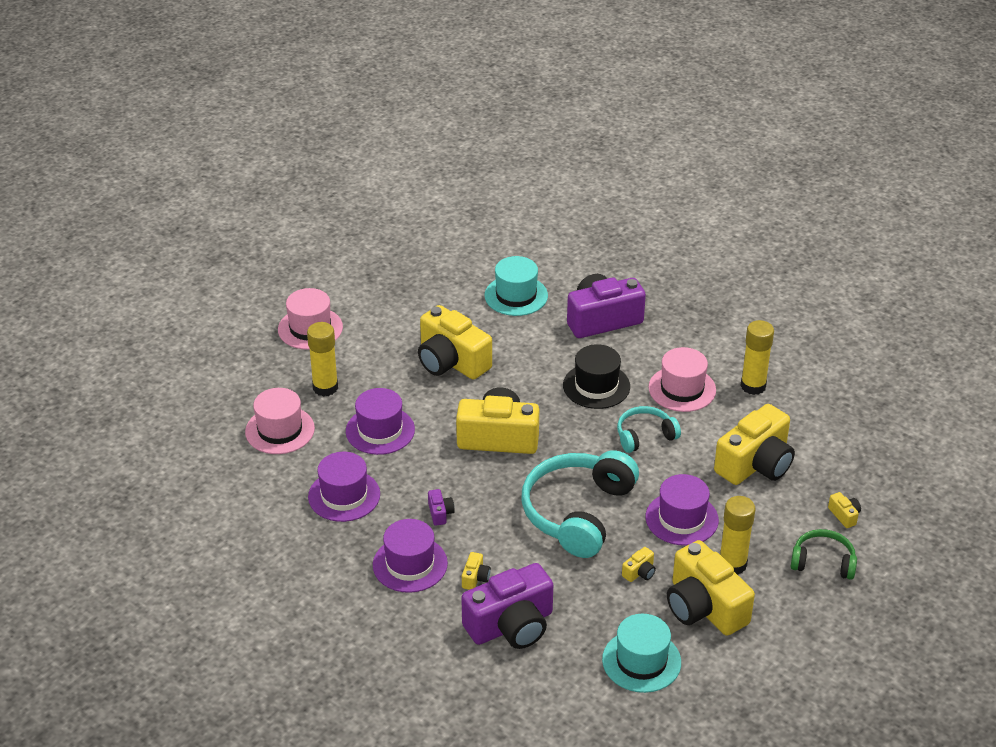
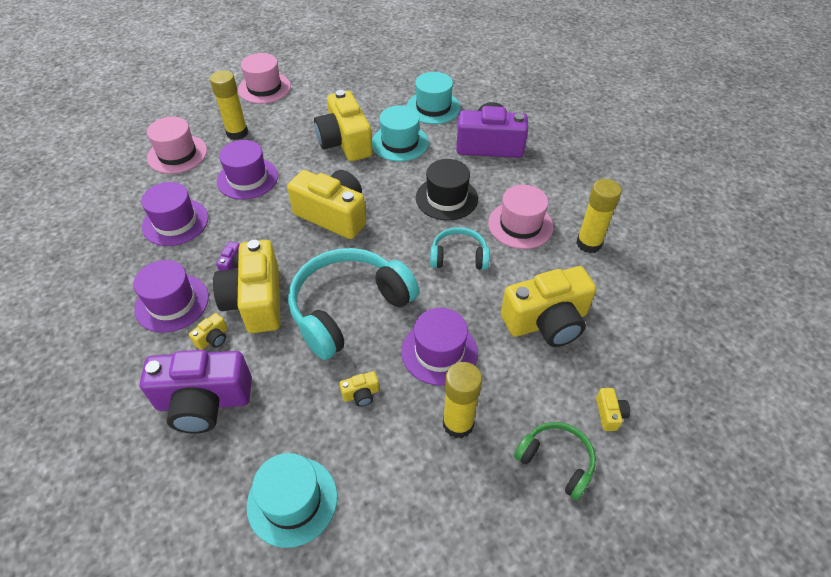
camera: 25 degrees right, 10 degrees up
(509, 344) = (400, 143): none -> turquoise hat
(704, 607) = (397, 463): yellow camera -> yellow camera (256, 301)

